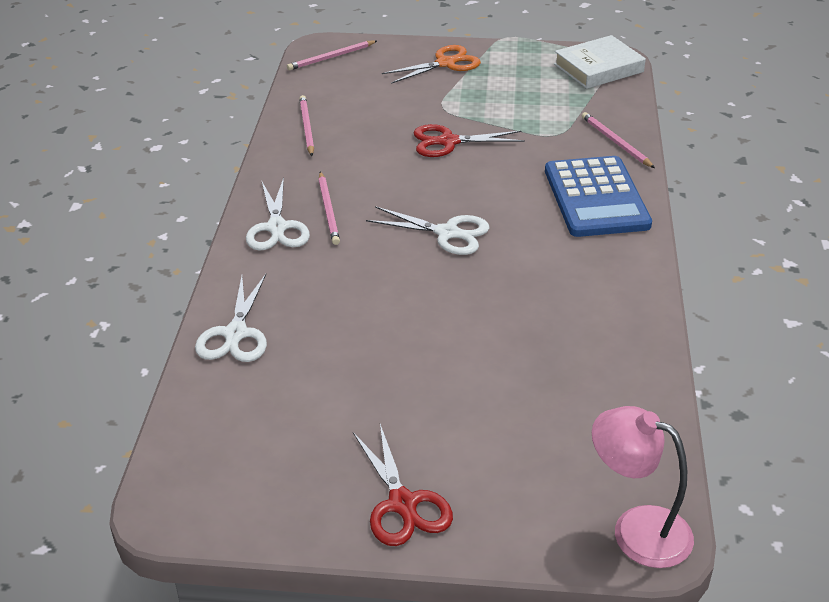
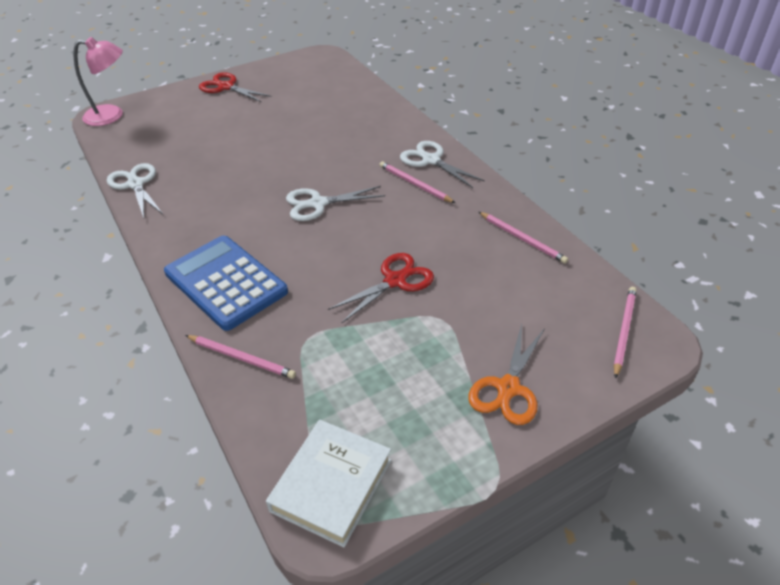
camera: 145 degrees right, 5 degrees up
(236, 334) = (376, 107): white scissors -> white scissors (135, 184)

